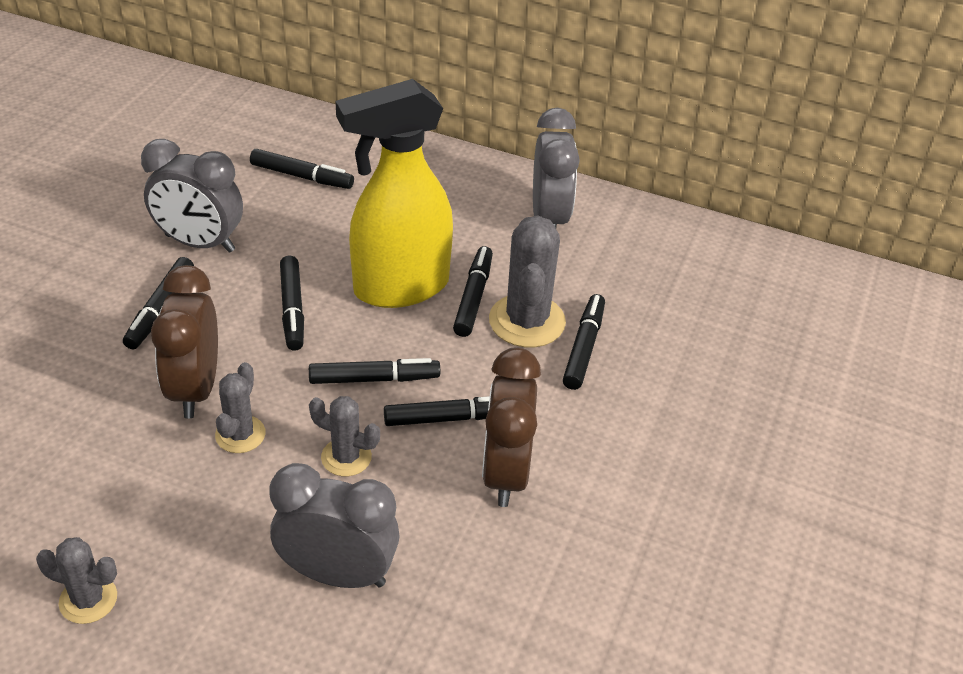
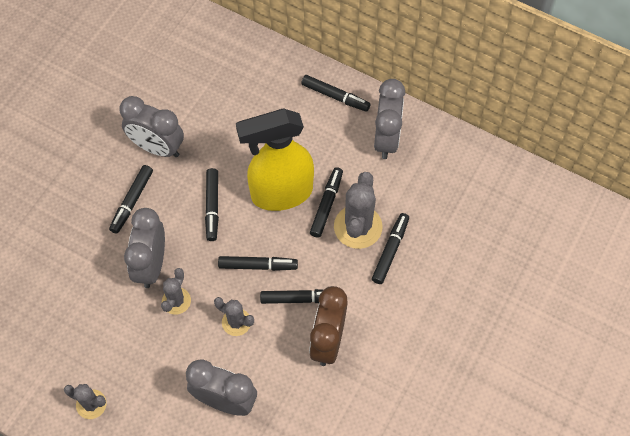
camera: 10 degrees right, 20 degrees up
(195, 388) = (151, 265): brown clock -> grey clock
(302, 176) = (226, 91): black marker -> black marker (335, 96)

